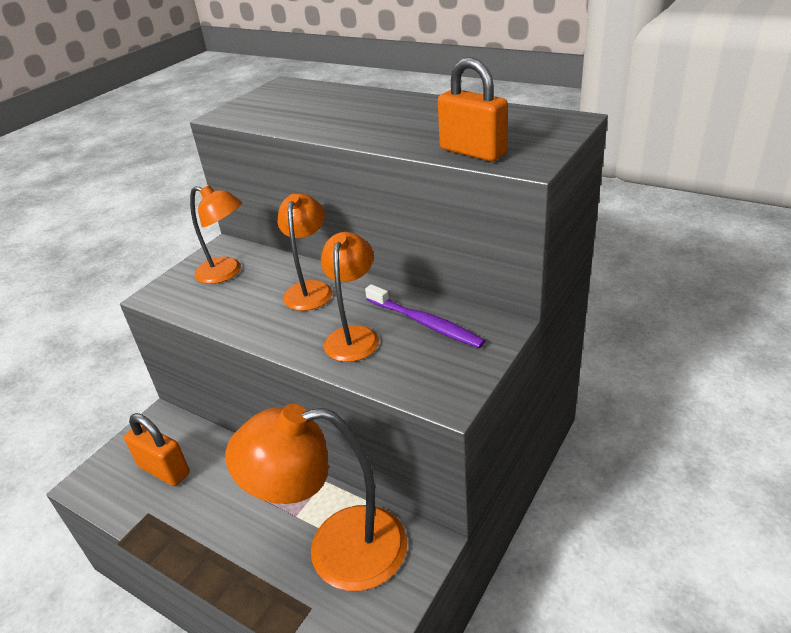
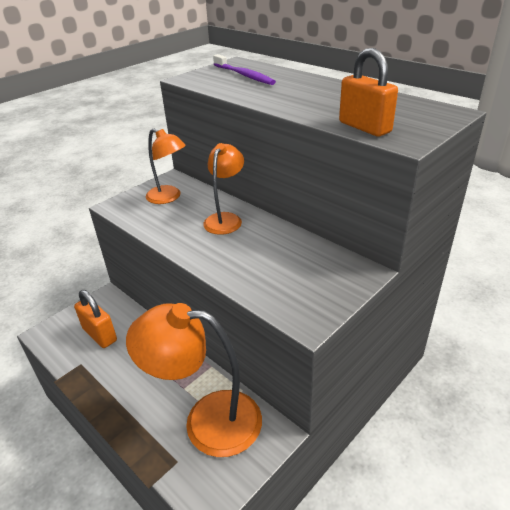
camera: 10 degrees right, 0 degrees up
(354, 336) = (248, 259): orange lamp -> none
(425, 323) = (306, 259): purple toothbrush -> purple toothbrush (244, 75)

